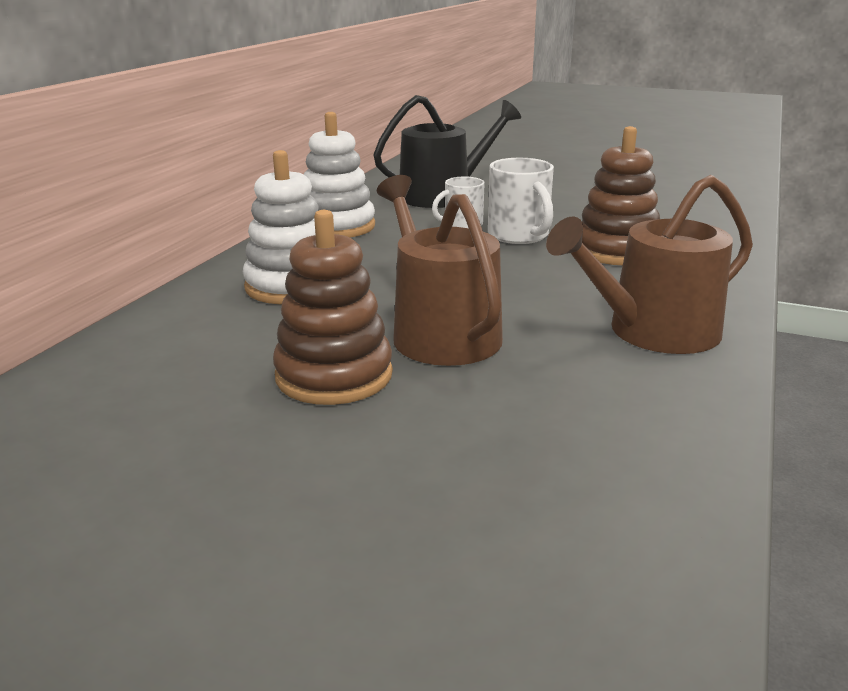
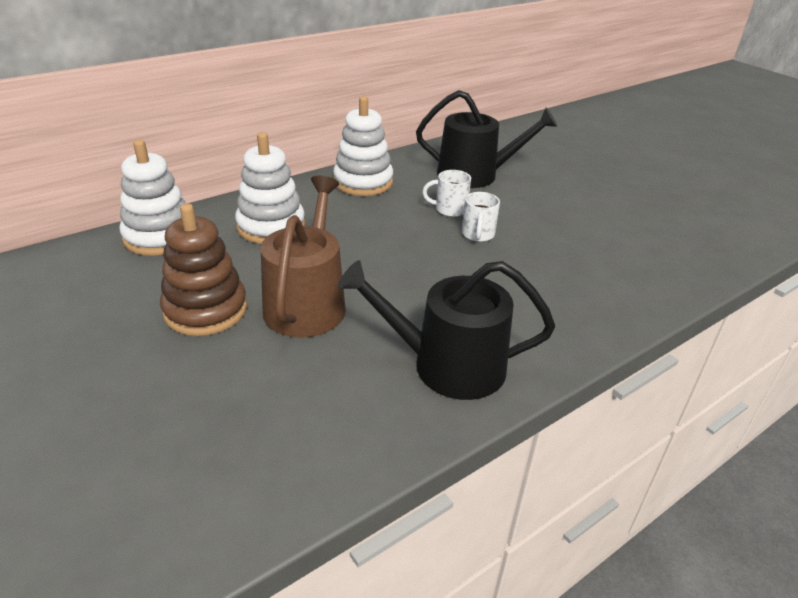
camera: 30 degrees right, 10 degrees up
(159, 333) = (160, 237): none -> white stacking toy
(519, 236) = (477, 235): white mug -> white mug, size x0.65
(616, 251) = (532, 277): brown stacking toy -> none
(652, 332) = (447, 365): brown watering can -> black watering can

